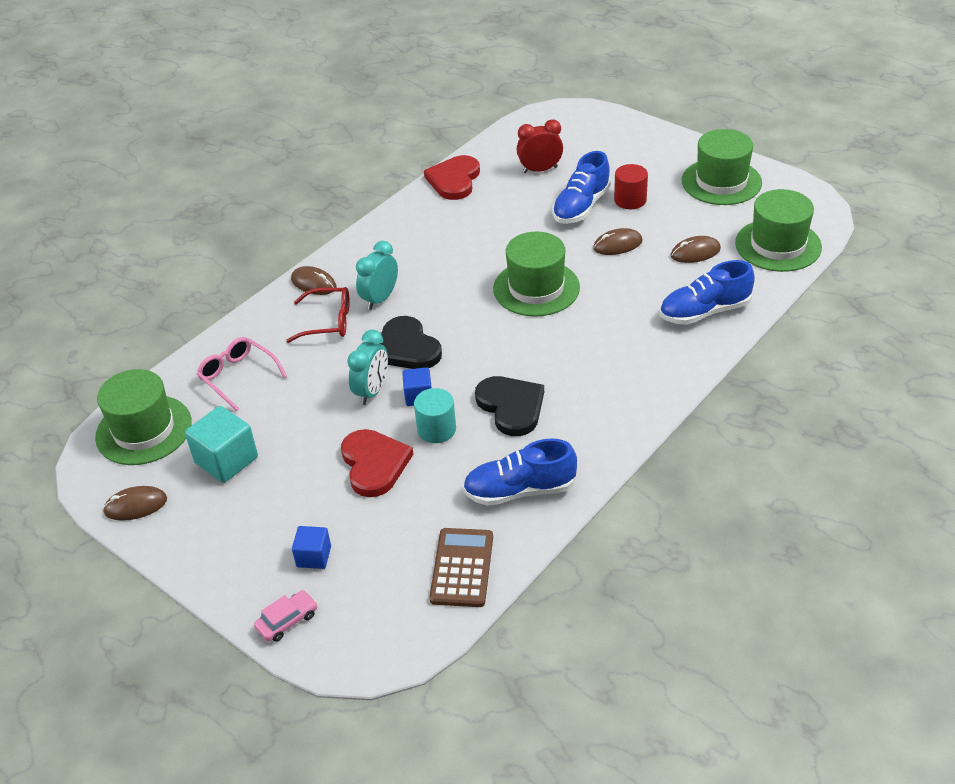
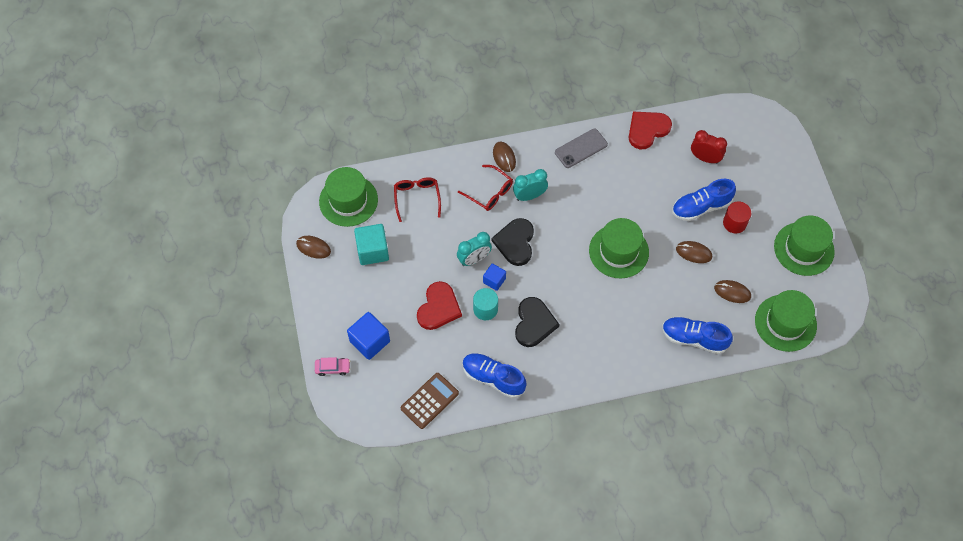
camera: 35 degrees right, 20 degrees up
(237, 376) = (417, 197): pink glasses -> red glasses
(314, 556) = (370, 341): blue cube -> blue cube, size x1.69
(397, 230) = (581, 148): none -> grey phone

